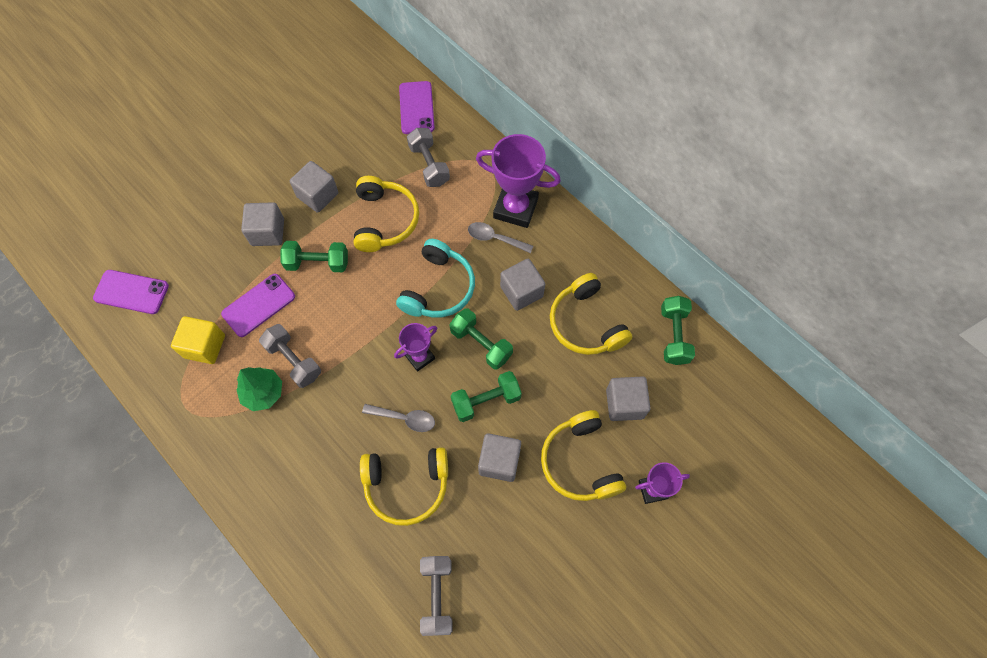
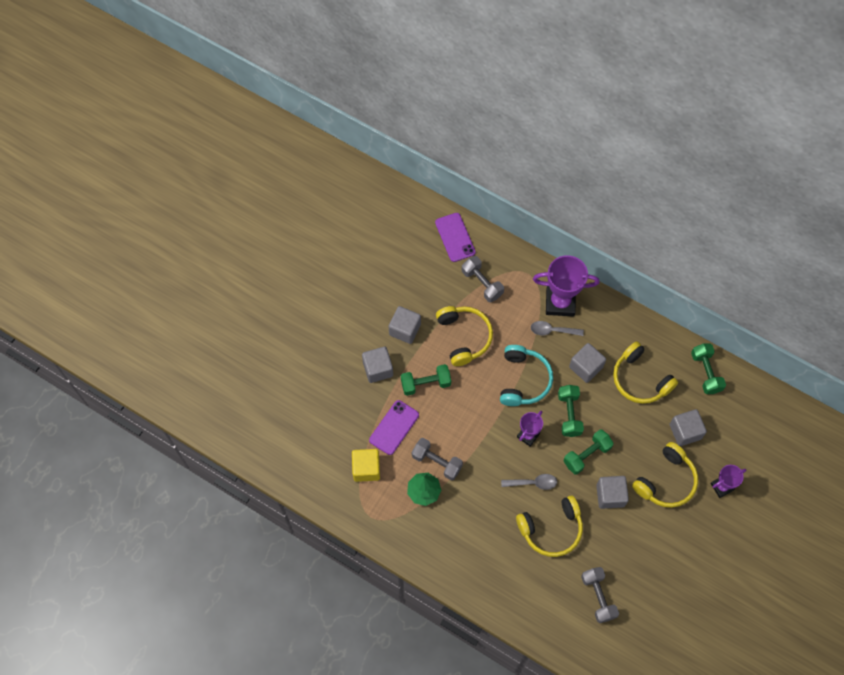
camera: 15 degrees left, 0 degrees up
(131, 292) = (293, 442): purple phone -> none
(481, 344) = (569, 414): green dumbbell -> green dumbbell turned 60 degrees clockwise
(580, 462) = (666, 481): yellow headphones -> yellow headphones turned 105 degrees counterclockwise

